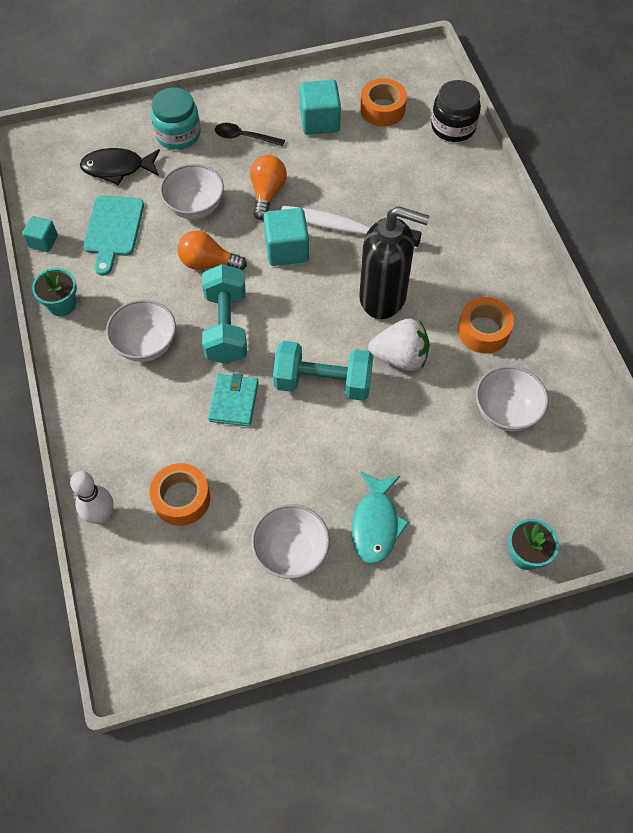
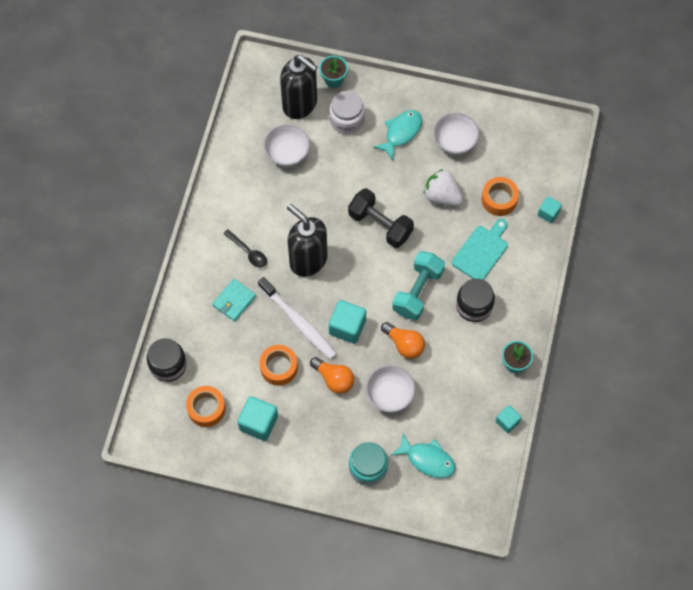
camera: 150 degrees left, 5 degrees up
(101, 515) = (548, 213): white bowling pin -> turquoise cube
(113, 230) = (455, 406): turquoise cutting board -> turquoise cutting board (481, 251)
(117, 168) = (427, 459): black fish -> turquoise fish
(146, 344) = (474, 306): white bowl -> black jar
(234, 401) = (439, 240): turquoise wallet -> turquoise wallet (234, 301)
(244, 137) = (321, 438): black spoon -> black spoon (248, 252)
(267, 193) = (334, 379): orange light bulb -> orange light bulb turned 90 degrees counterclockwise
(323, 382) = (380, 225): turquoise dumbbell -> black dumbbell
(400, 357) = (324, 216): white strawberry -> white strawberry (442, 196)
(463, 501) = (347, 120): none -> white jar
(483, 331) = (263, 206): orange tape -> orange tape (279, 367)
(542, 490) = (300, 104): none -> black soap dispenser

